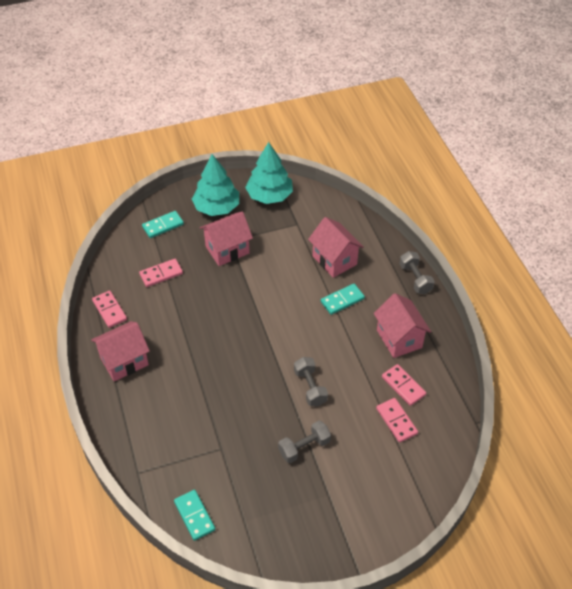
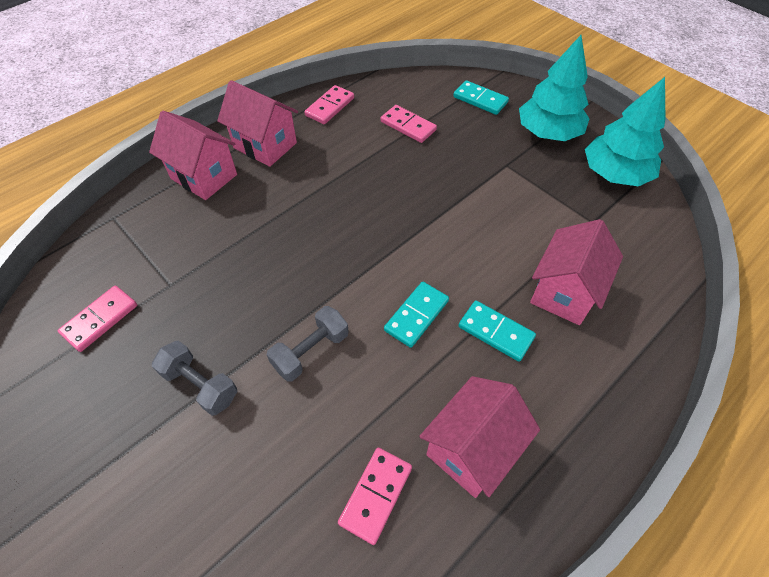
camera: 65 degrees right, 5 degrees up
(194, 516) = (59, 297): turquoise domino -> turquoise domino (416, 315)
(227, 250) = (489, 168): pink house -> pink house (204, 177)
(396, 421) = (297, 511): pink domino -> pink domino (100, 319)
(415, 279) = (616, 428): grey dumbbell -> none

